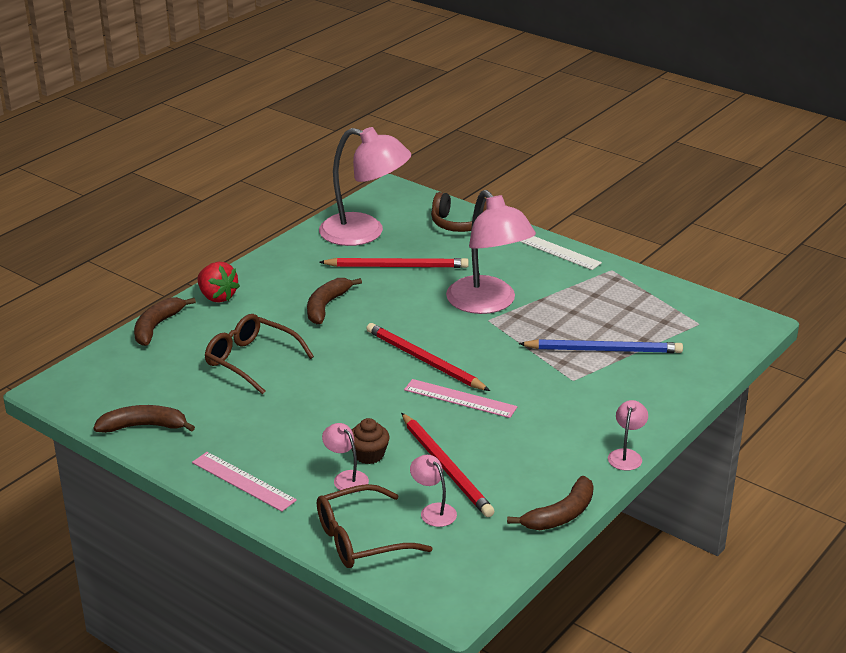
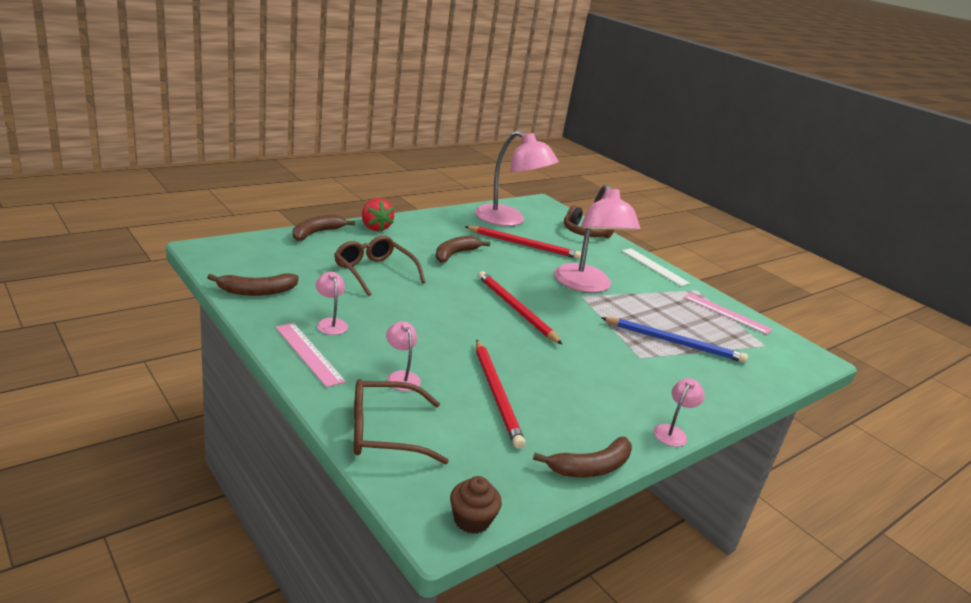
camera: 10 degrees right, 5 degrees down
(144, 426) = (256, 291): brown banana -> brown banana turned 150 degrees clockwise
(369, 455) = (432, 364): brown cupcake -> brown cupcake (472, 520)
(433, 511) = (467, 427): pink lamp -> pink lamp (330, 323)
(460, 398) = (534, 344): pink ruler -> pink ruler (726, 313)

